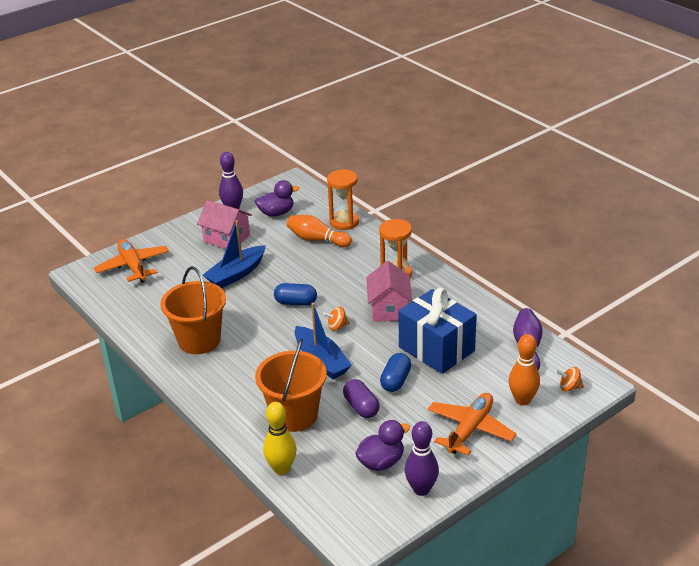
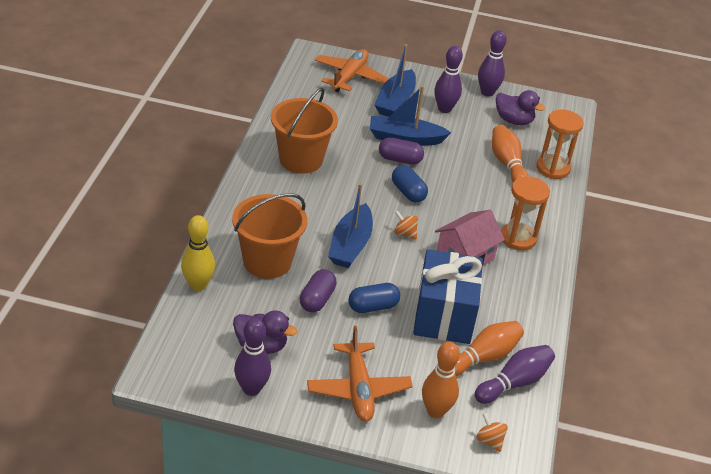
camera: 45 degrees right, 5 degrees up
(189, 258) = (395, 101): none -> blue boat
(226, 238) = (444, 109): pink house -> purple bowling pin
(256, 288) = (400, 159): none -> purple capsule
(470, 429) = (358, 389): orange plane -> orange plane turned 90 degrees clockwise
(492, 351) = (483, 357): none -> orange bowling pin

